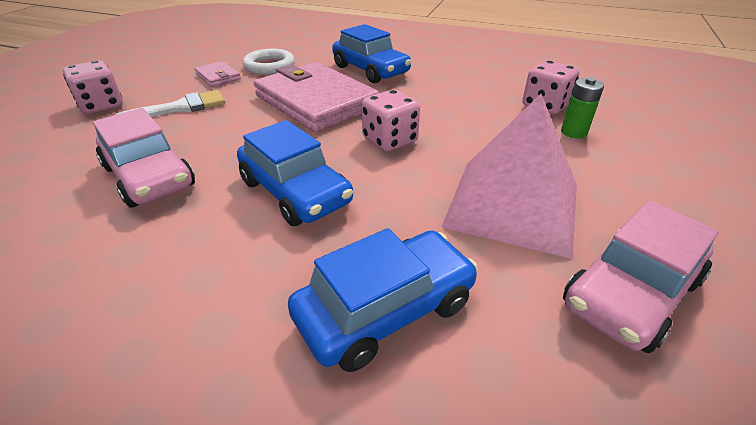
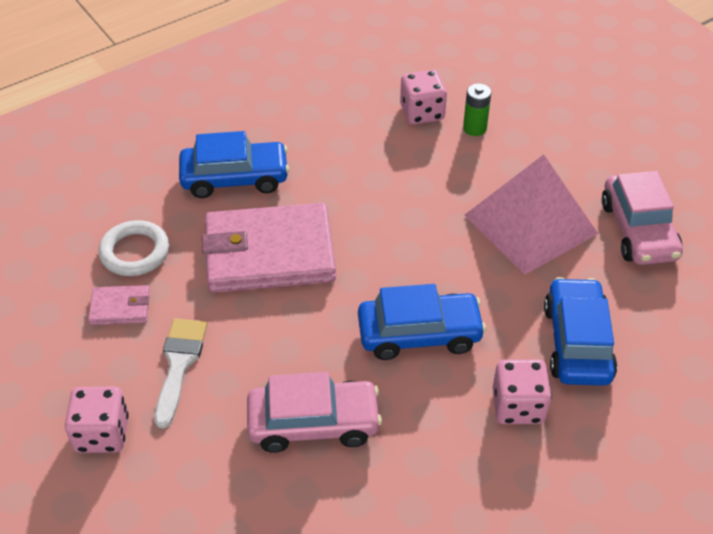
camera: 55 degrees left, 10 degrees up
(389, 140) = (391, 240): pink dice -> pink dice (518, 406)

